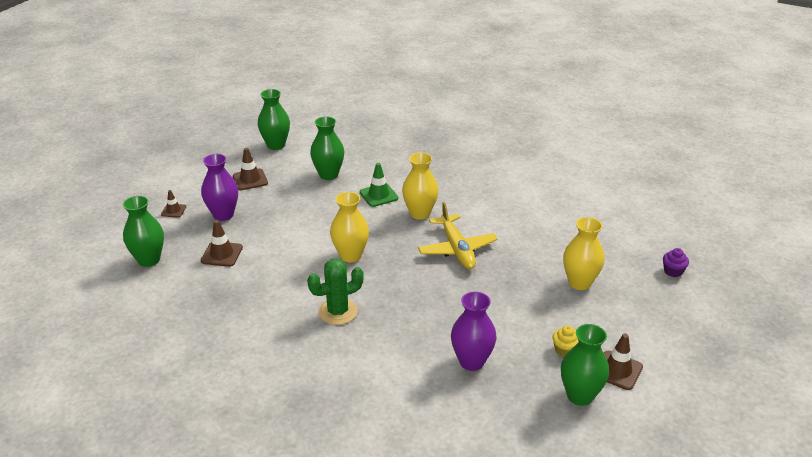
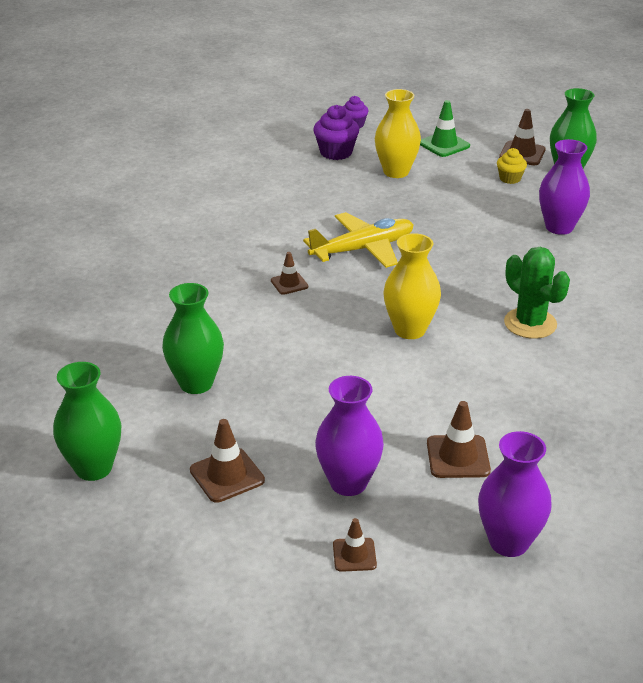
camera: 100 degrees left, 0 degrees up
(149, 260) = (509, 542): green vase -> purple vase
(378, 195) = (249, 324): green traffic cone -> green traffic cone (444, 145)
(420, 213) = (289, 283): yellow vase -> brown traffic cone
(615, 254) = (336, 152): none -> purple cupcake

